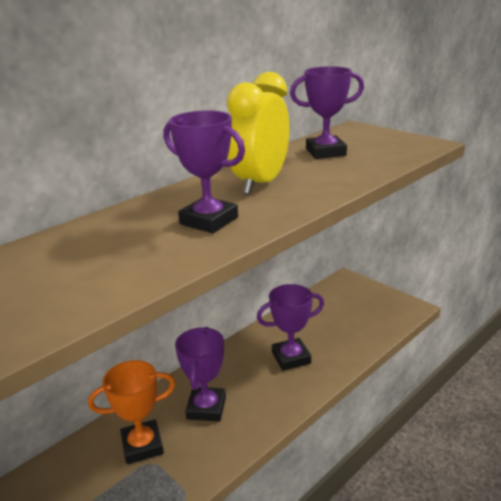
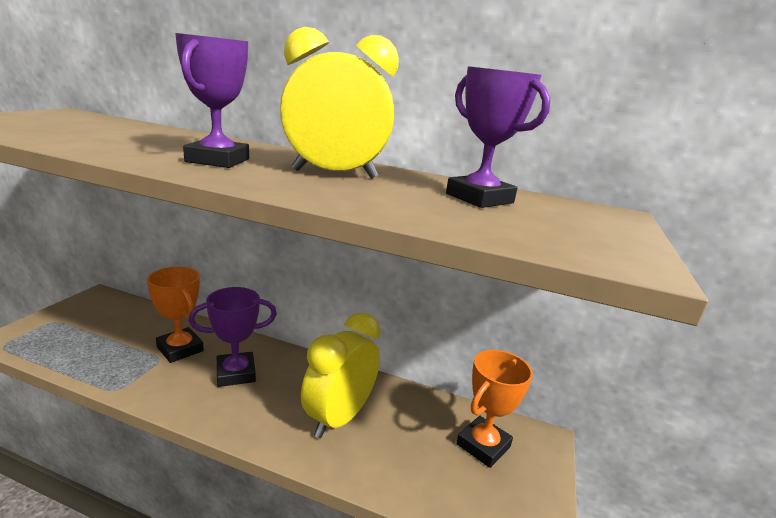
camera: 60 degrees right, 5 degrees down
(291, 358) = (339, 418): purple trophy -> yellow clock
(342, 303) = (483, 445): none -> orange trophy

